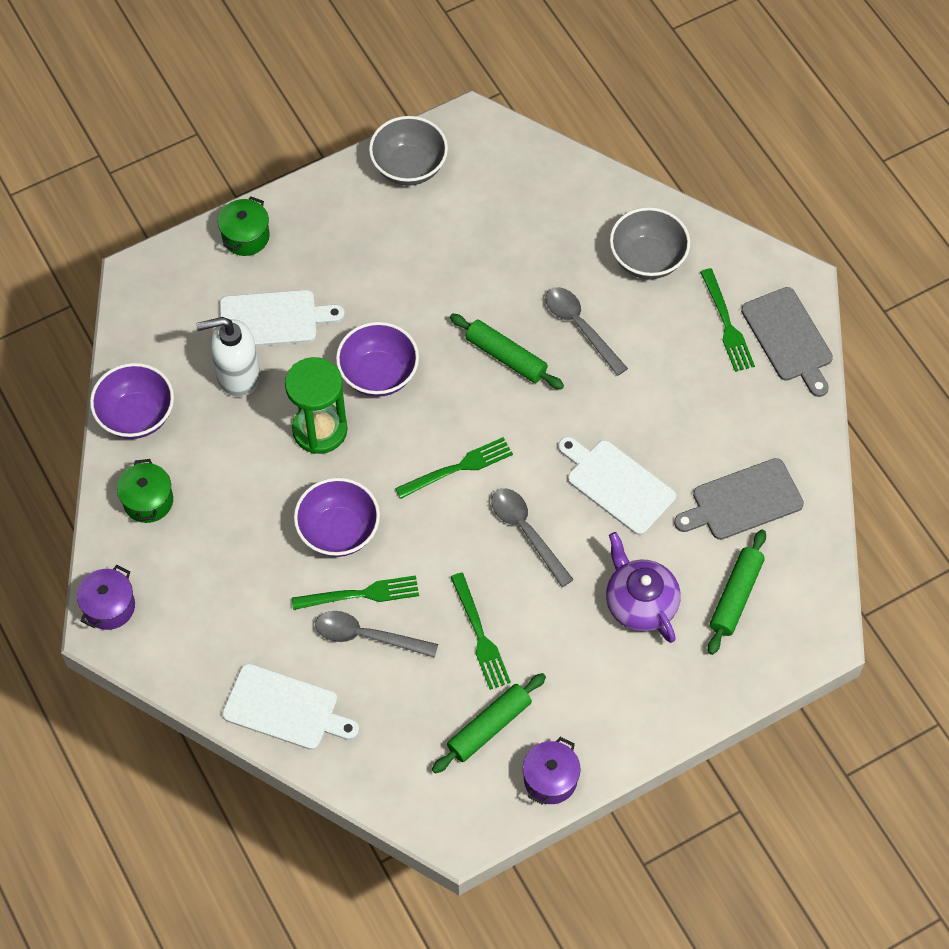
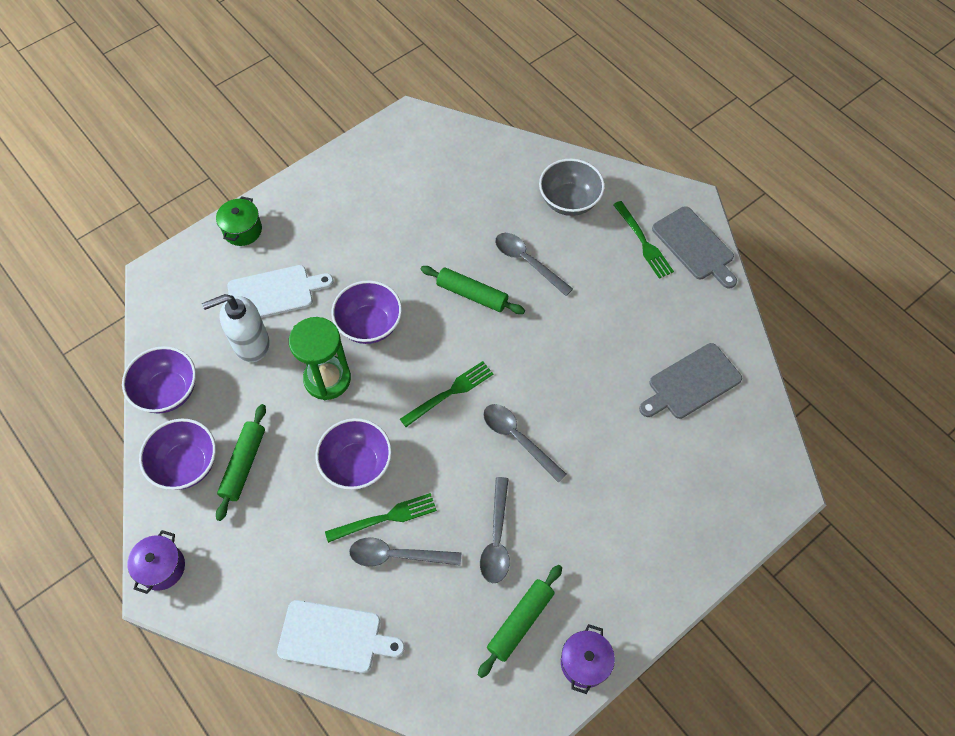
camera: 10 degrees left, 0 degrees up
(148, 501) = (186, 464): green pot -> purple bowl
(409, 167) = (367, 158): grey bowl -> none
(480, 636) = (496, 538): green fork -> grey spoon
(617, 484) = (585, 385): white cutting board -> none
(640, 602) = (627, 484): purple teapot -> none
(736, 596) = (706, 465): green rolling pin -> green rolling pin (244, 464)

